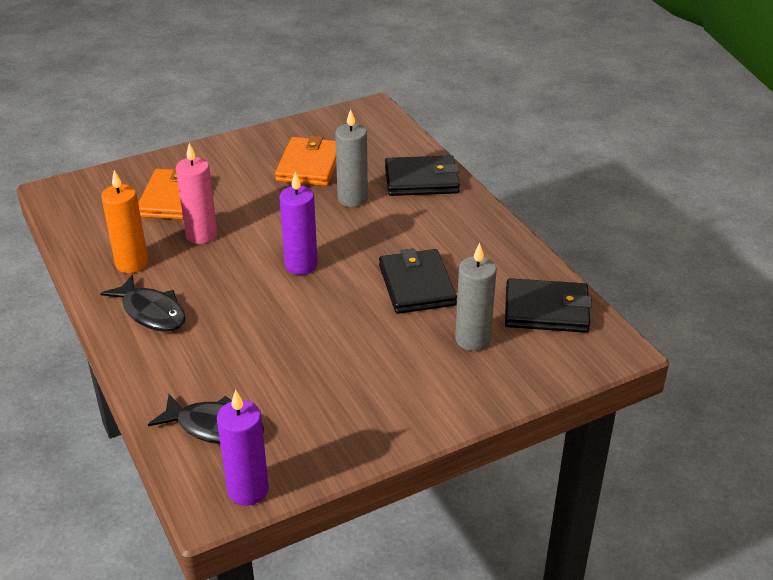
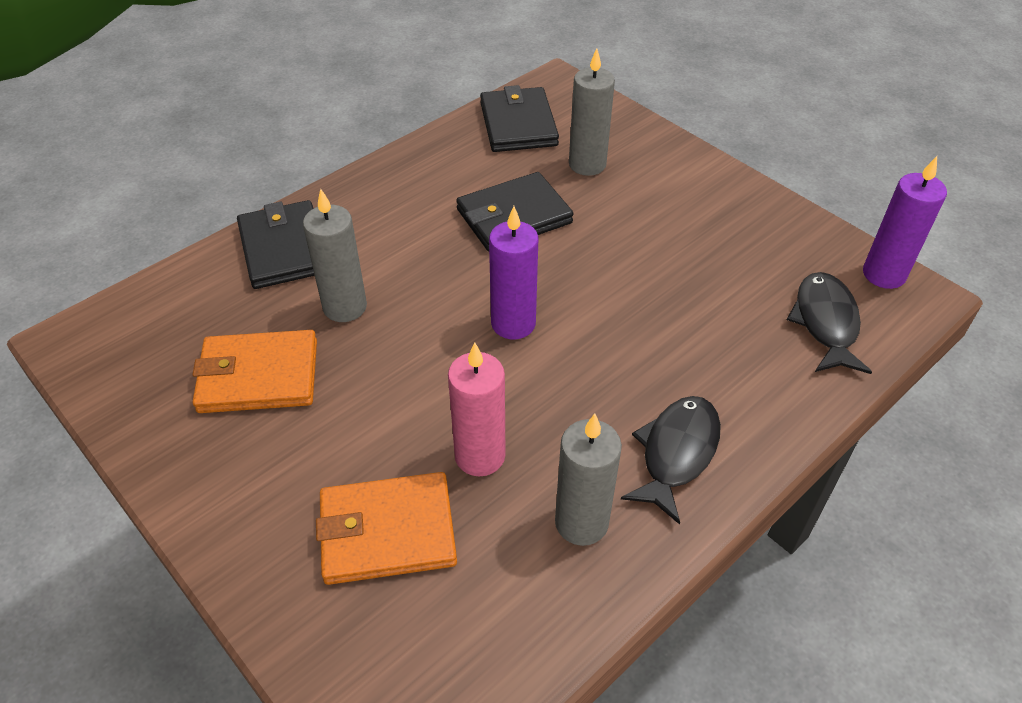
camera: 105 degrees left, 10 degrees up
(132, 263) = (581, 522): orange candle -> grey candle

